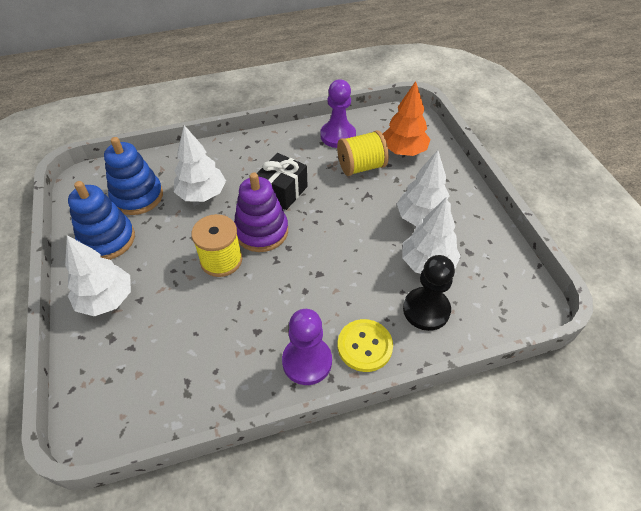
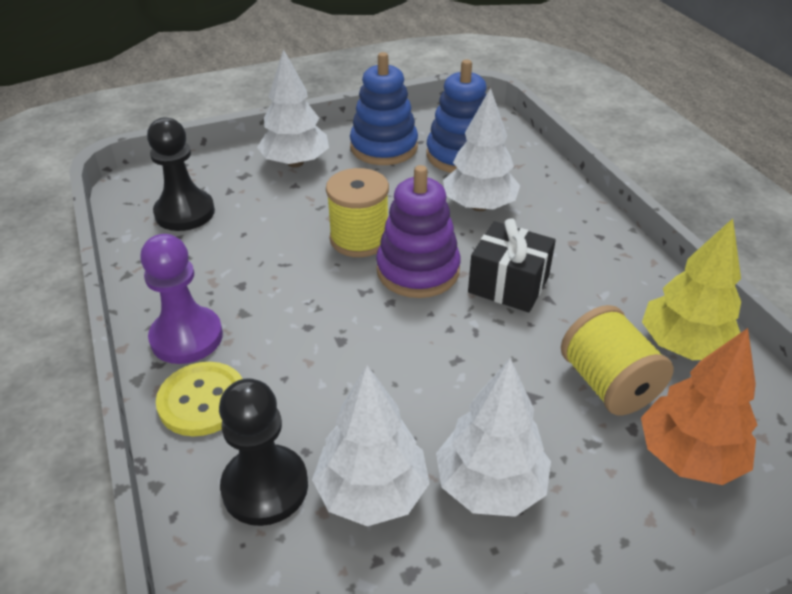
camera: 85 degrees right, 10 degrees down
(154, 379) = (185, 213): none -> black pawn
(338, 136) = (683, 345): purple pawn -> yellow tree

